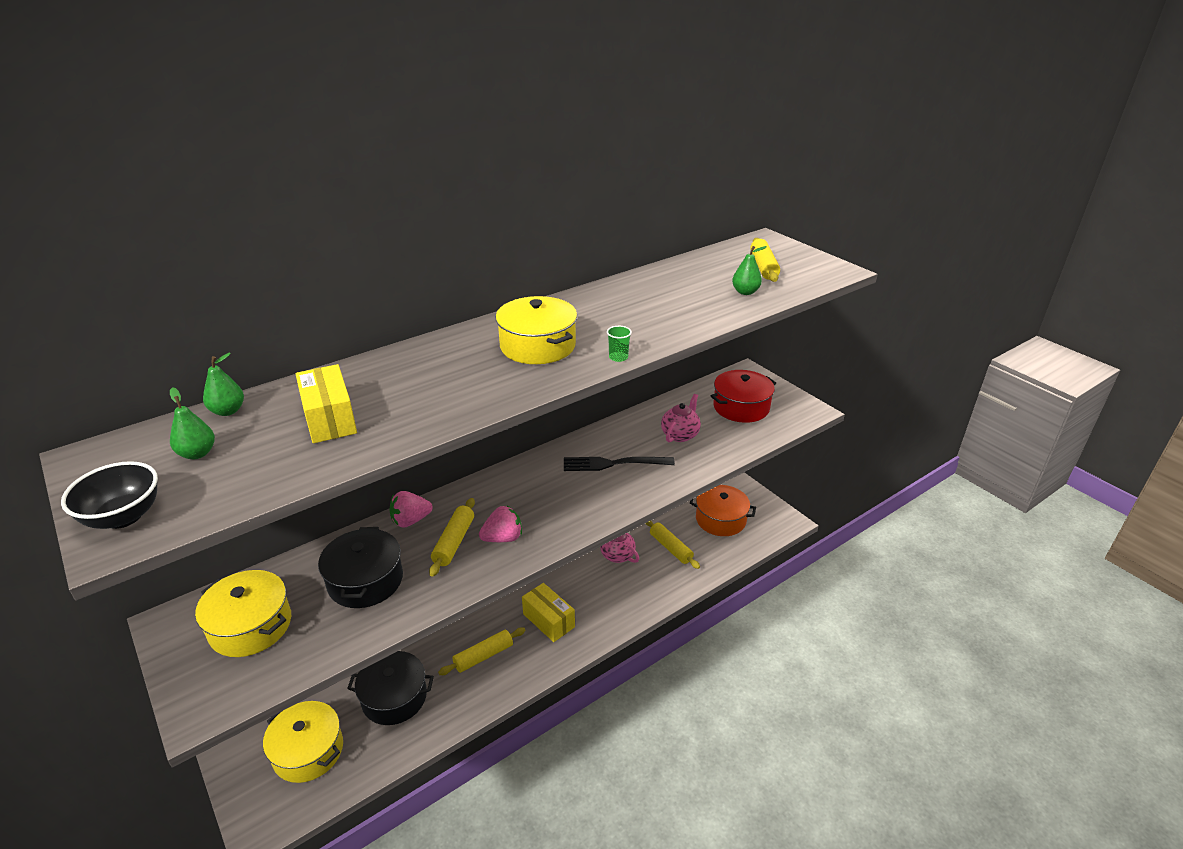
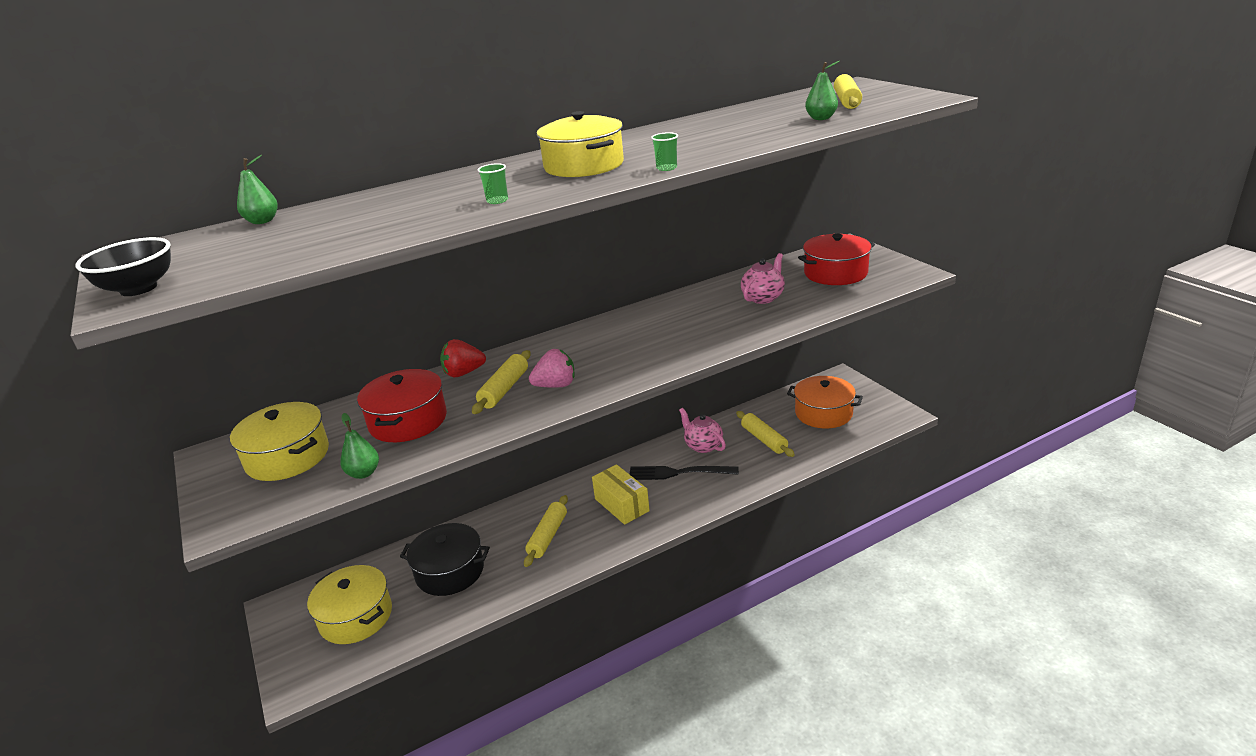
camera: 10 degrees right, 5 degrees down
(197, 453) = (223, 248): green pear -> green pear (363, 473)
(330, 419) = (357, 221): yellow box -> none
(365, 581) = (408, 421): black pot -> red pot
(411, 521) = (464, 373): pink strawberry -> red strawberry
(465, 396) = (497, 201): none -> green cup
(483, 656) = (548, 536): yellow rolling pin -> yellow rolling pin turned 45 degrees counterclockwise
(613, 464) = (685, 323): black fork -> black fork (678, 473)

